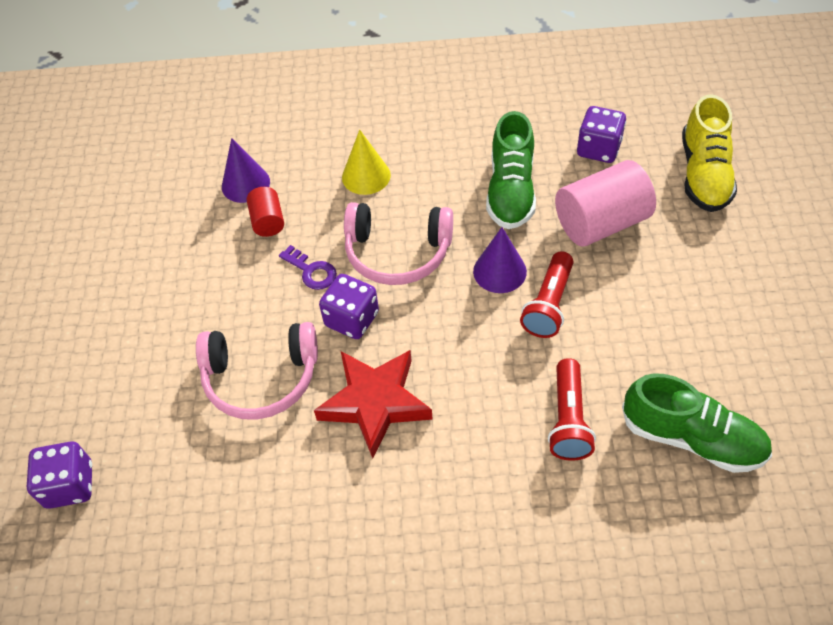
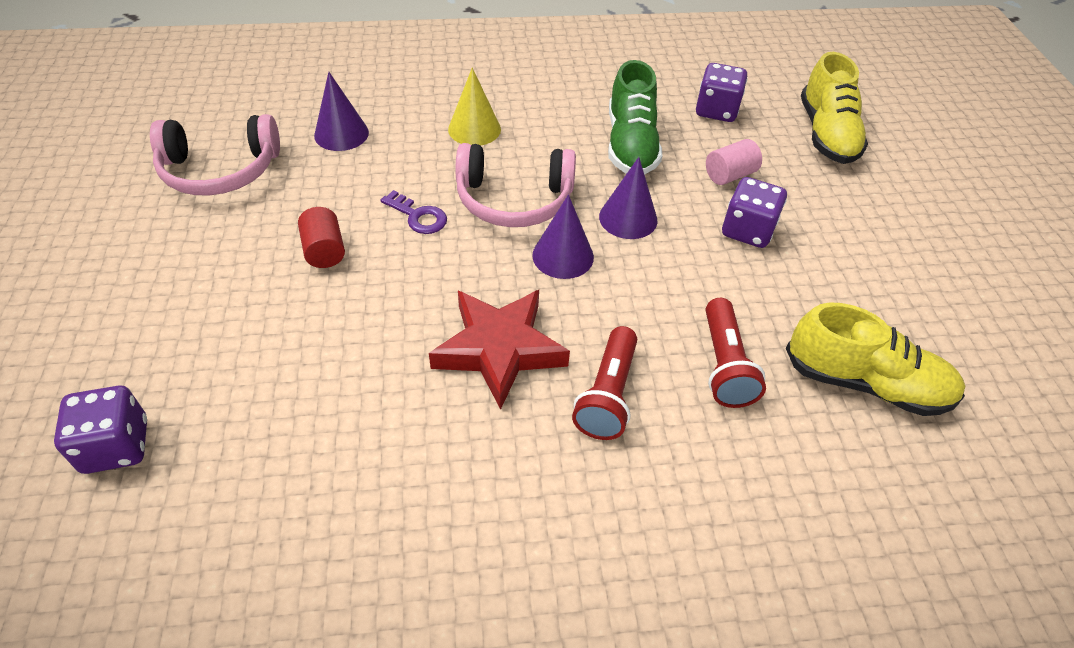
camera: 10 degrees left, 5 degrees down
(261, 378) = (362, 324): pink headphones -> pink headphones (220, 170)
(268, 221) = (367, 169): red cylinder -> red cylinder (324, 251)
(352, 319) = (466, 263): purple dice -> purple dice (747, 230)
(437, 311) = (563, 256): none -> purple cone
(548, 305) = (685, 250): red flashlight -> red flashlight (607, 395)
(601, 223) = (729, 175): pink cylinder -> pink cylinder, size x0.52
(692, 438) = (865, 383): green shoe -> yellow shoe

